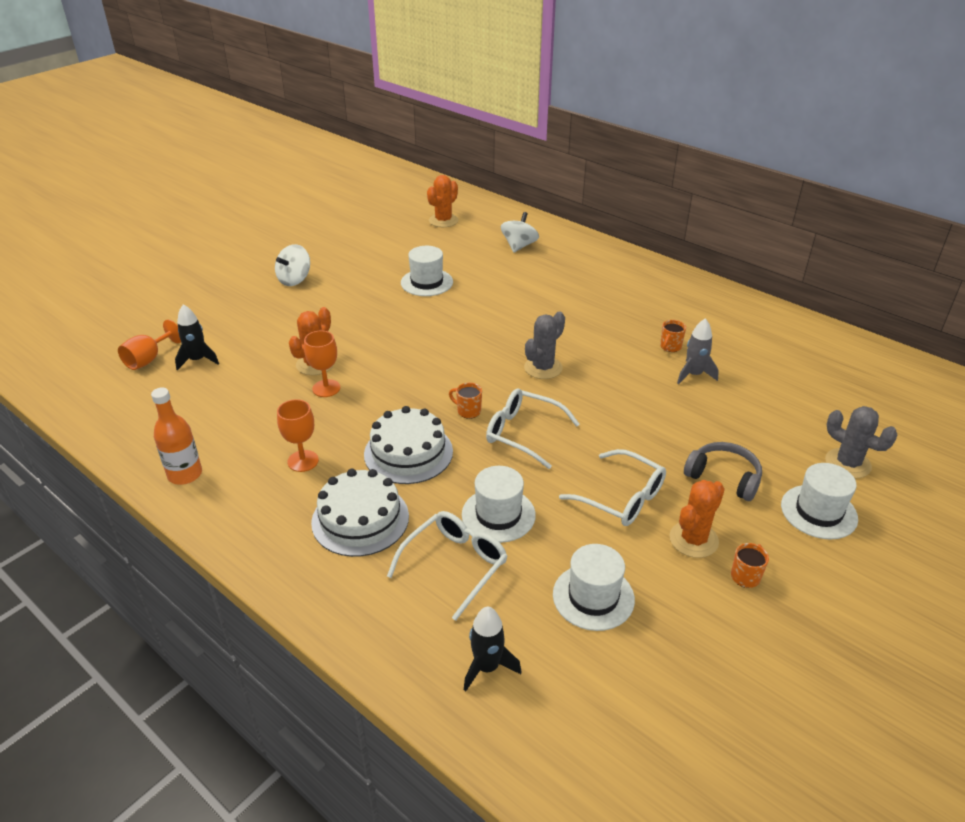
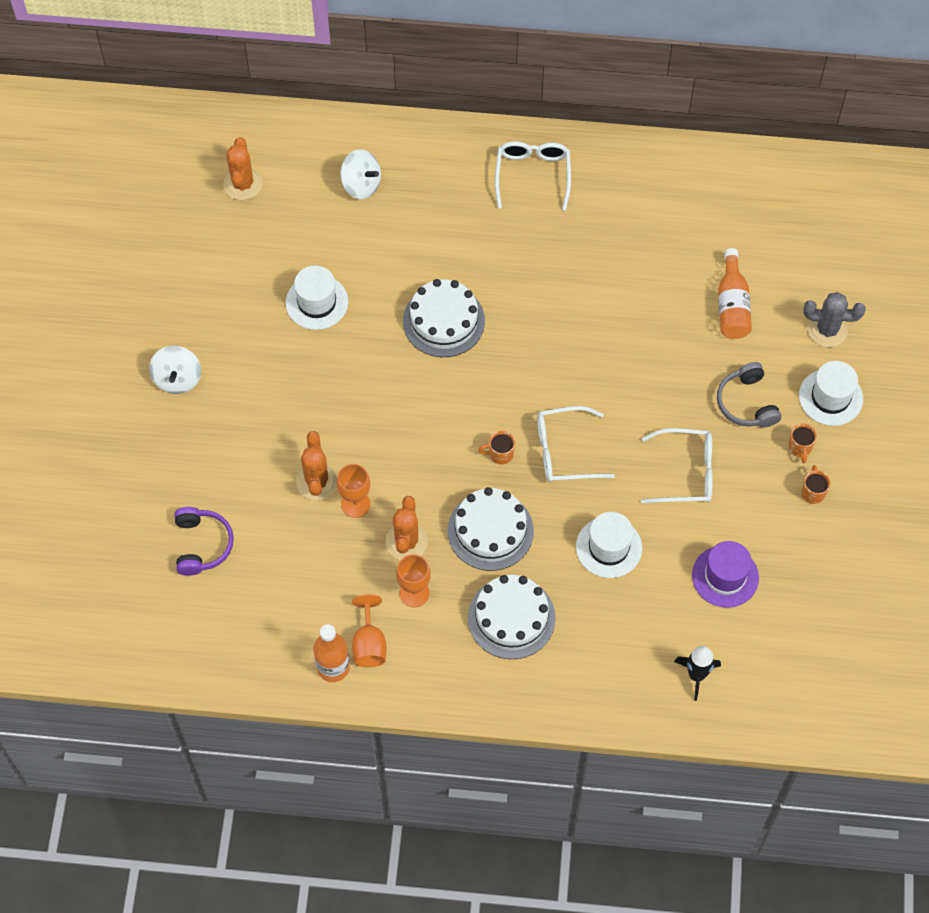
camera: 35 degrees left, 25 degrees up
(148, 359) = (154, 573): orange goblet -> orange goblet (369, 644)
(197, 360) = (202, 545): black rocket -> purple headphones
(455, 565) = (613, 612): white glasses -> white glasses (532, 175)
(505, 324) = (443, 321): none -> white cake
(519, 246) = (361, 185): white spinning top -> white spinning top turned 135 degrees clockwise
(543, 368) = (522, 361): grey cactus -> none
(593, 597) = (725, 576): white hat -> purple hat
(670, 347) = (612, 264): orange mug -> orange mug (800, 448)
(693, 375) = (654, 291): grey rocket -> none
(693, 539) = (760, 481): orange cactus -> orange cactus (406, 542)
(724, 477) = (746, 403): grey headphones -> grey headphones turned 105 degrees counterclockwise
(760, 410) = (732, 305): none -> orange bottle

